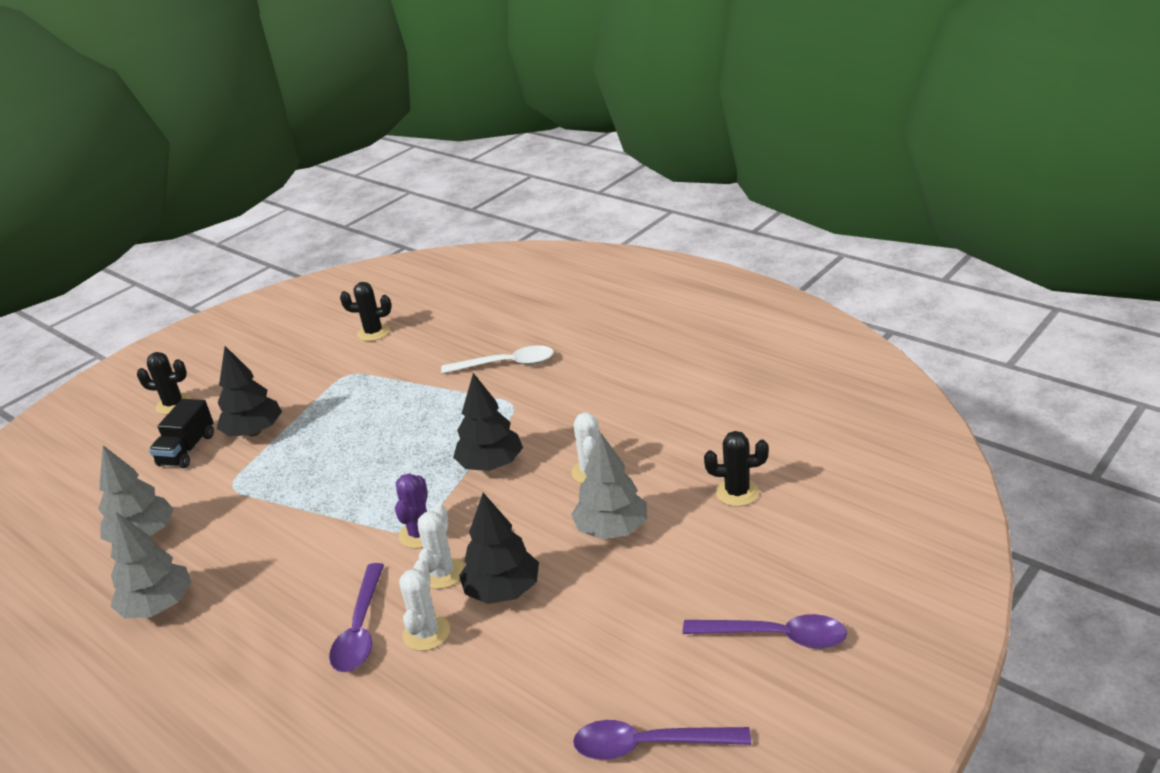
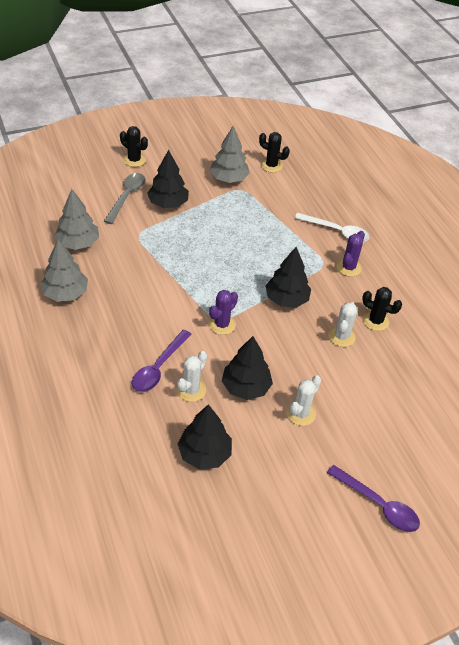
camera: 20 degrees right, 15 degrees up
(187, 450) = (127, 197): black truck -> grey spoon
(442, 573) = (220, 357): white cactus -> white cactus (300, 413)
(497, 702) = (204, 453): none -> black tree
(548, 395) = (348, 267): none -> purple cactus
(611, 529) = (329, 382): grey tree -> grey tree (228, 179)
(649, 745) = (268, 526): purple spoon -> none
(737, 493) = (418, 399): black cactus -> black cactus (375, 321)

